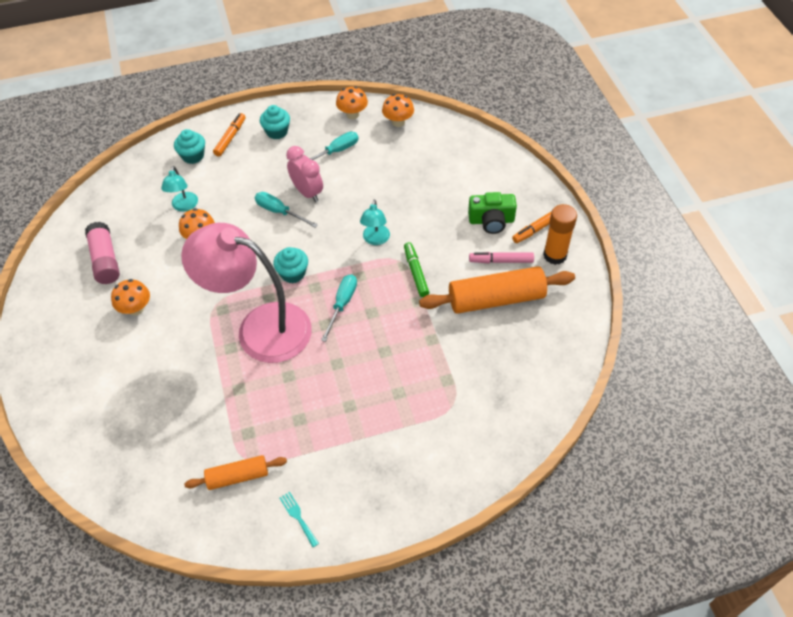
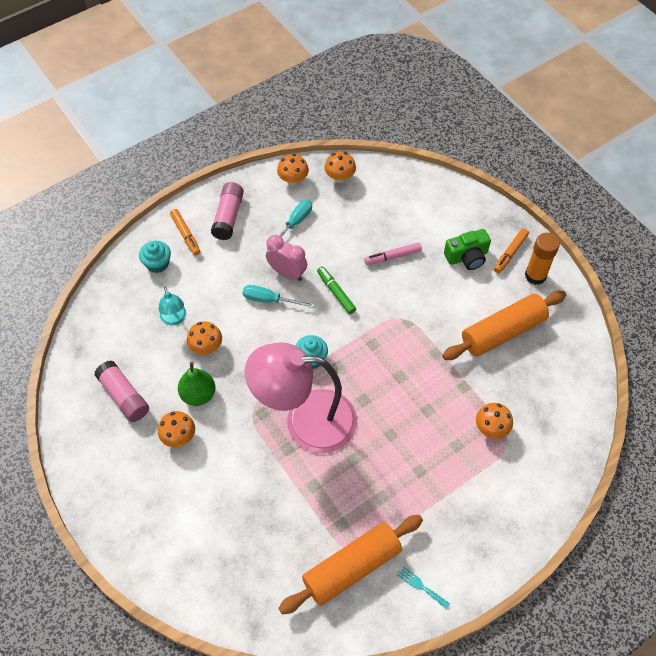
camera: 20 degrees left, 5 degrees up
(172, 277) = (198, 394): none -> green pear
(230, 138) = (185, 235): orange marker -> orange marker turned 150 degrees clockwise
(237, 476) = (351, 567): orange rolling pin -> orange rolling pin, size x1.76
(277, 132) = (228, 217): turquoise cupcake -> pink glue stick
(342, 304) = (370, 376): turquoise screwdriver -> none
(375, 239) = (372, 304): turquoise lamp -> none
(416, 272) = (422, 326): green marker -> green marker (336, 292)
(441, 387) = (491, 428): none -> orange mushroom
(501, 261) = (491, 294): pink marker -> pink marker (392, 257)

